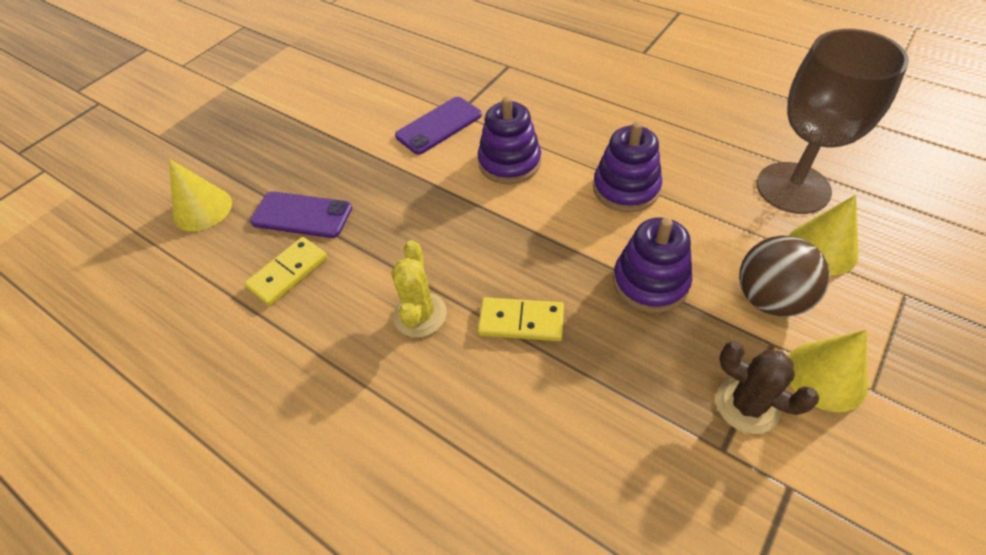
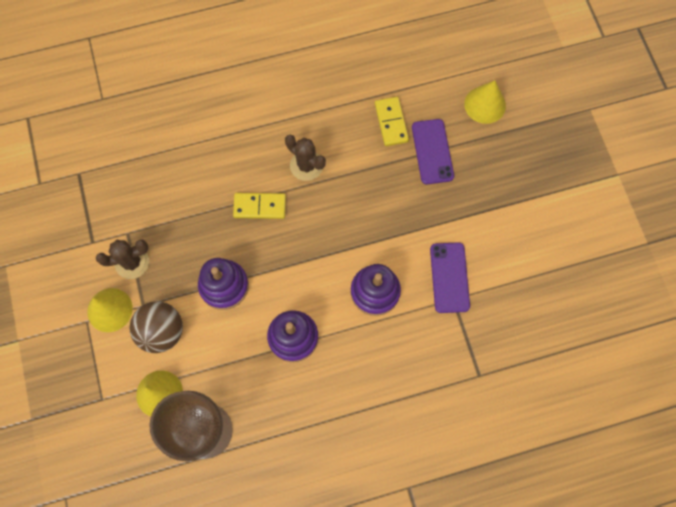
camera: 125 degrees right, 20 degrees up
(302, 215) = (432, 151): purple phone -> purple phone turned 60 degrees counterclockwise
(420, 315) = (306, 165): yellow cactus -> brown cactus
(521, 322) = (260, 206): yellow domino -> yellow domino turned 45 degrees clockwise

